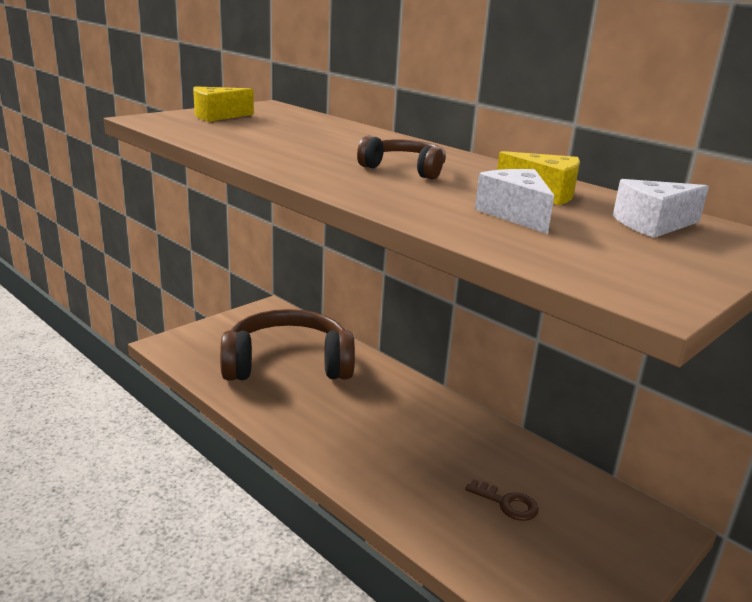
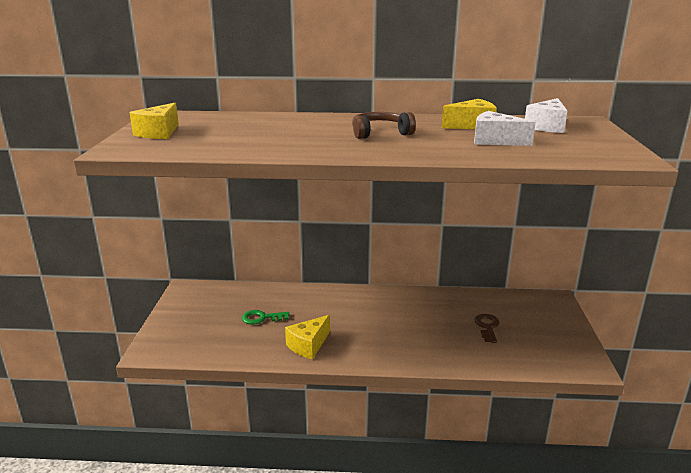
camera: 40 degrees left, 0 degrees up
(287, 410) = (308, 345): none -> yellow cheese
(288, 364) = (261, 318): brown headphones -> green key
(507, 503) = (487, 326): brown key -> brown key turned 75 degrees counterclockwise

